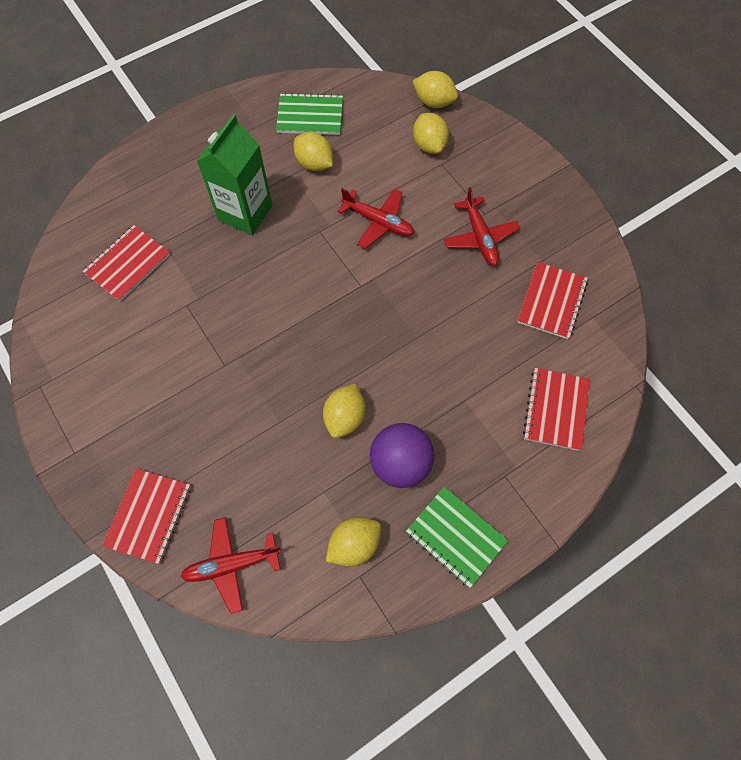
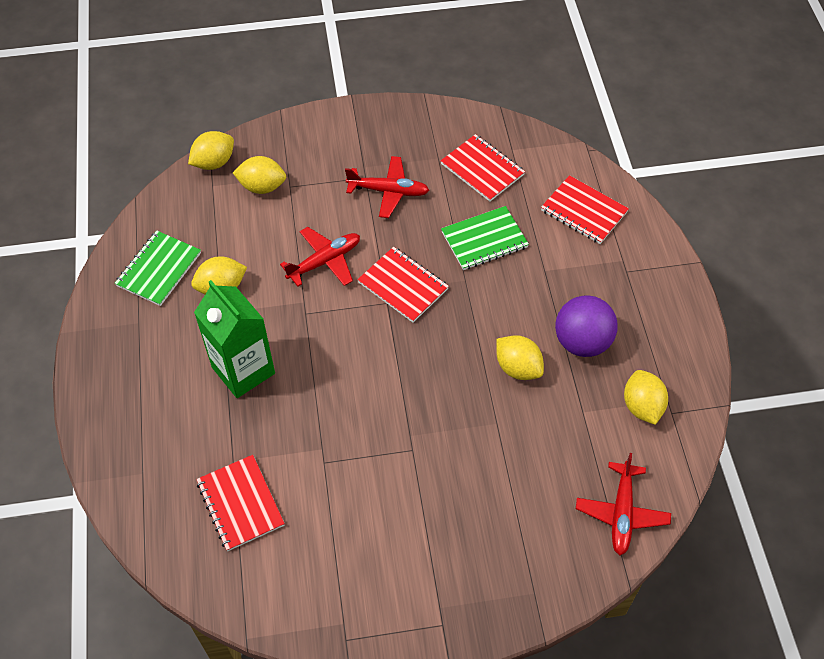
camera: 65 degrees left, 10 degrees down
(149, 516) = (543, 571): red notebook -> red notebook (403, 286)
(455, 537) = (665, 328): green notebook -> green notebook (484, 240)

